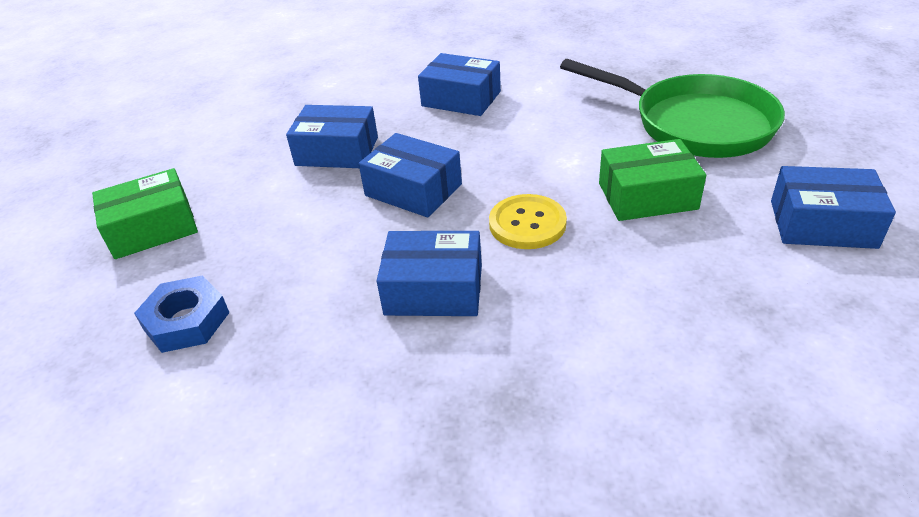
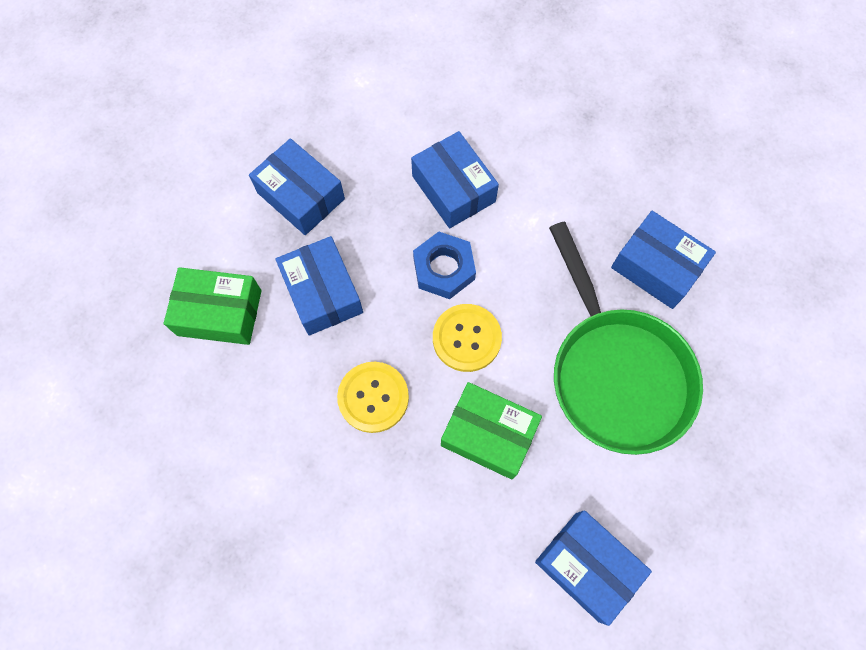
camera: 30 degrees right, 30 degrees up
(152, 228) = (115, 202): green box -> green box (219, 312)
(186, 321) = (86, 329): blue nut -> blue nut (444, 269)
(434, 289) = (257, 418): blue box -> blue box (656, 267)
(563, 158) = (466, 338): none -> yellow button

